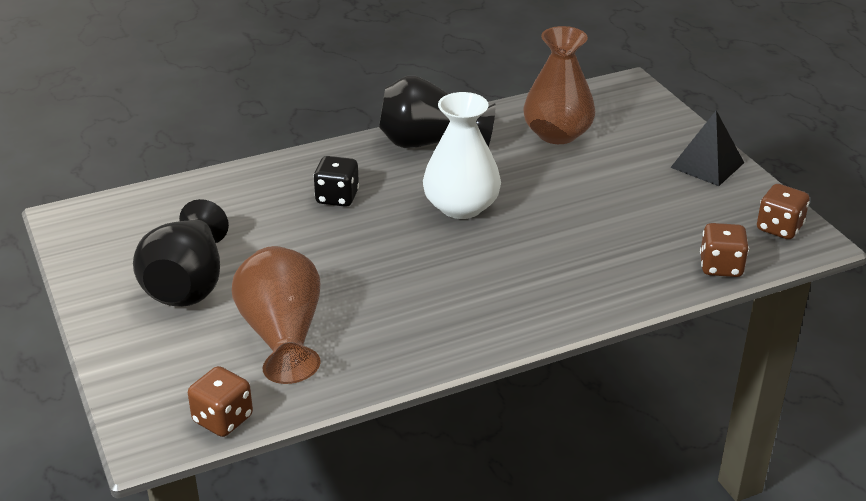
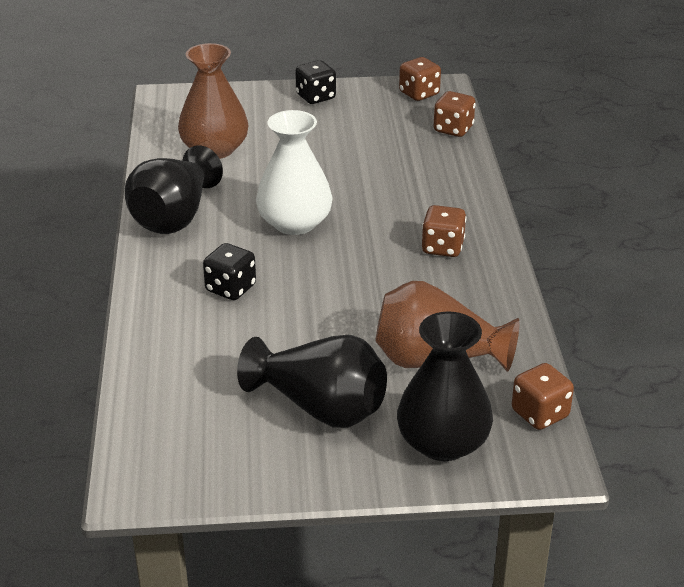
camera: 70 degrees left, 0 degrees up
(161, 363) = (443, 442): none -> black vase
(474, 304) = (442, 247): none -> brown dice
(707, 165) = (316, 97): black pyramid -> black dice

